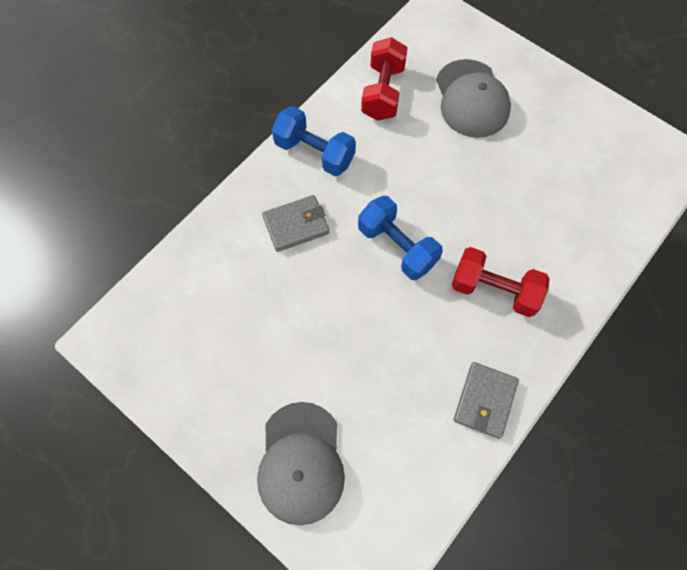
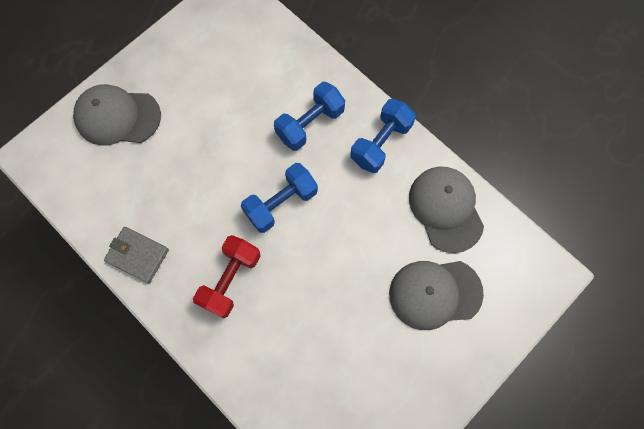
camera: 95 degrees right, 5 degrees up
(296, 225) = (310, 124): grey wallet -> blue dumbbell
(383, 92) = (445, 209): red dumbbell -> grey cap

